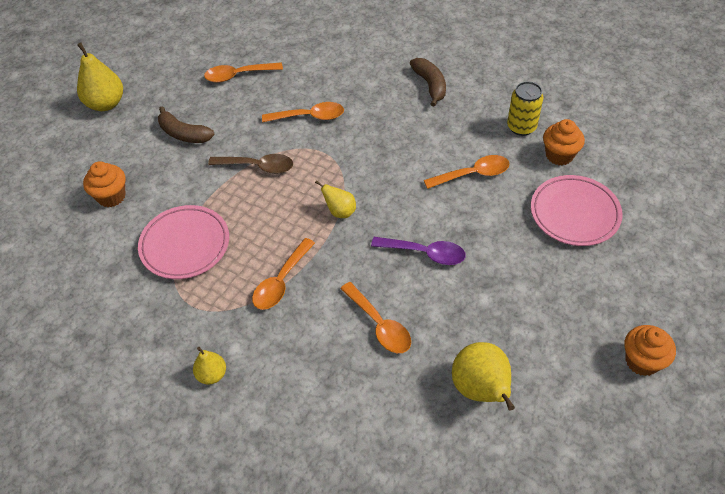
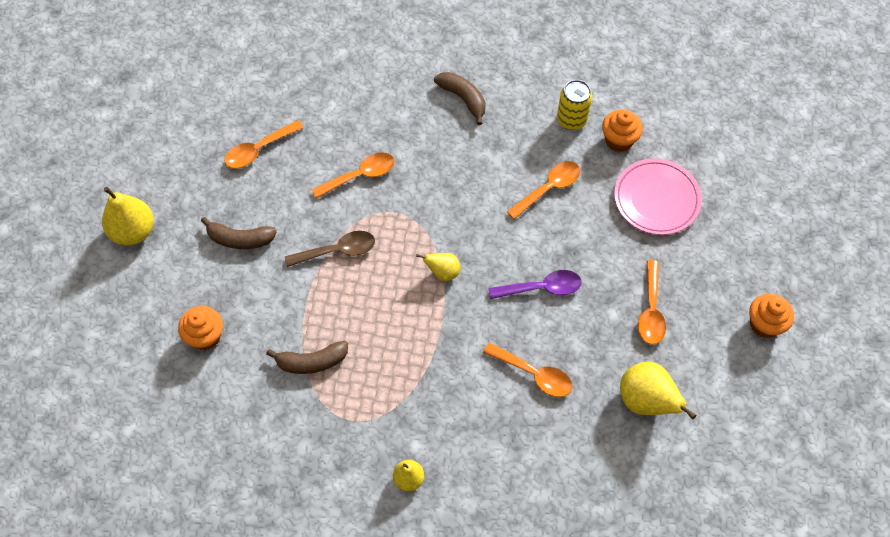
camera: 25 degrees left, 10 degrees up
(185, 245) = (312, 361): pink plate -> brown banana
(281, 281) = (424, 365): orange spoon -> orange spoon (651, 310)

